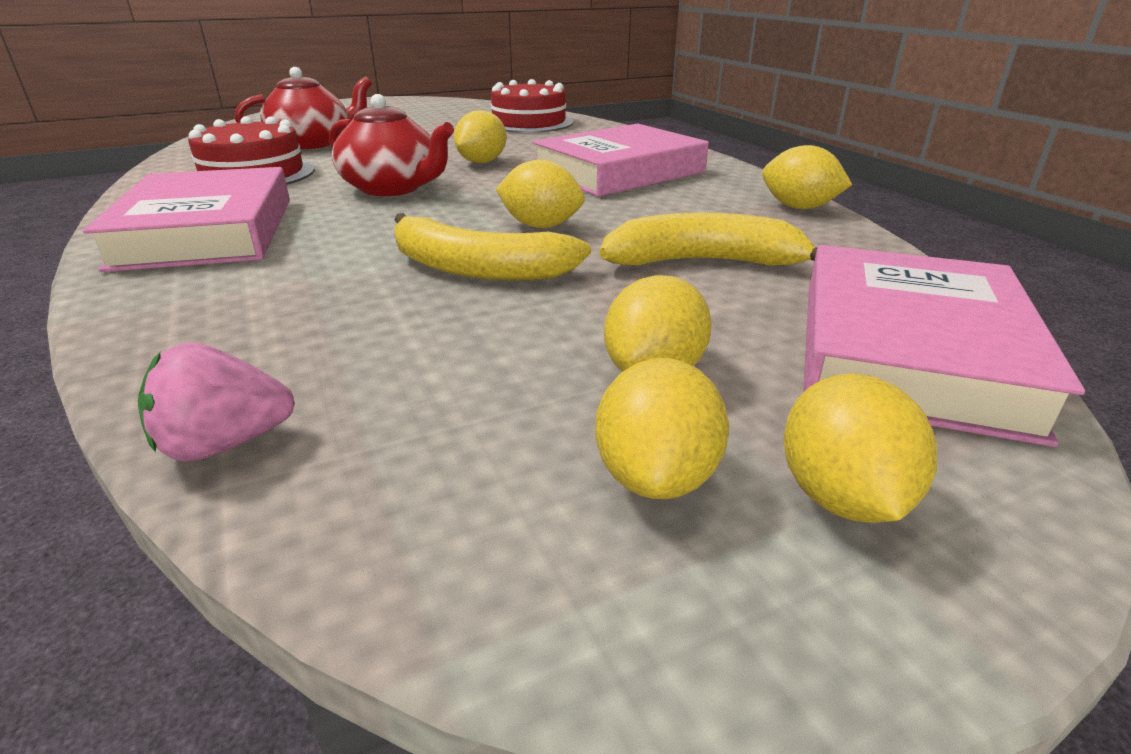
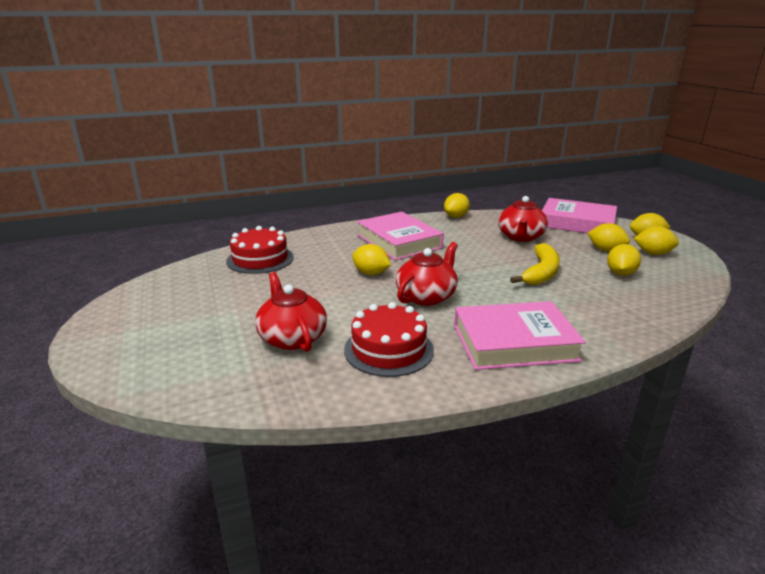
camera: 85 degrees left, 5 degrees down
(225, 444) = (682, 303): pink strawberry -> none
(541, 226) = (487, 260): yellow lemon -> yellow lemon (620, 273)
(703, 262) = (520, 237): yellow banana -> red teapot

